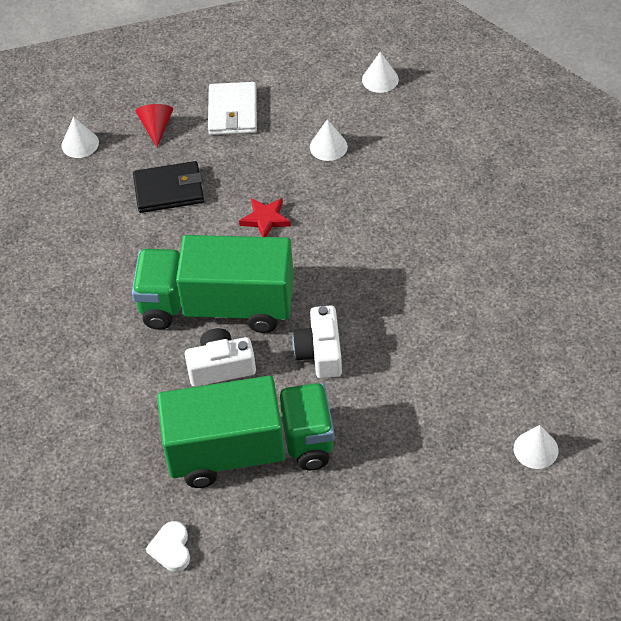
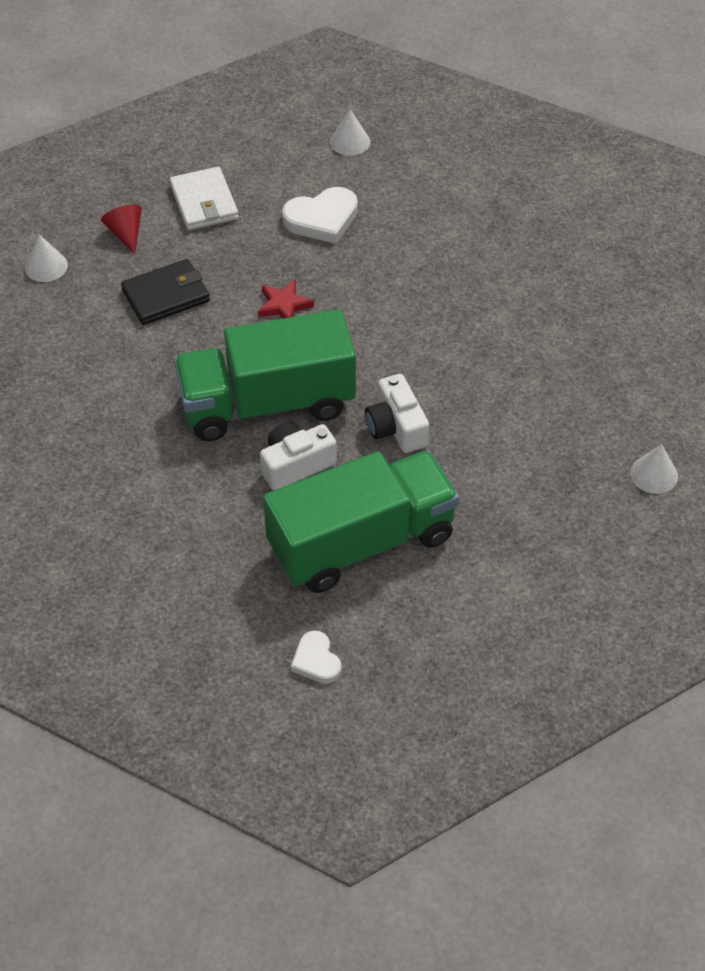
camera: 20 degrees left, 0 degrees up
(328, 146) = (322, 219): white cone -> white heart

